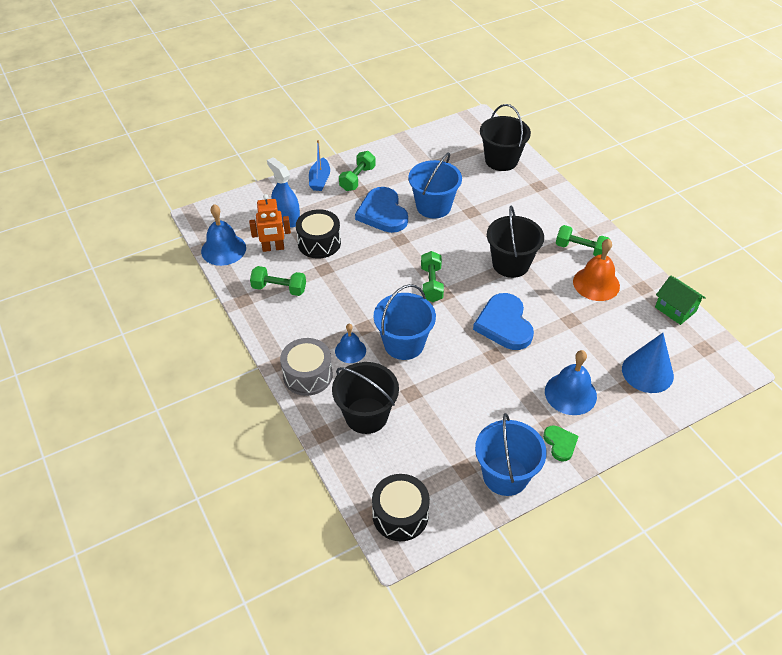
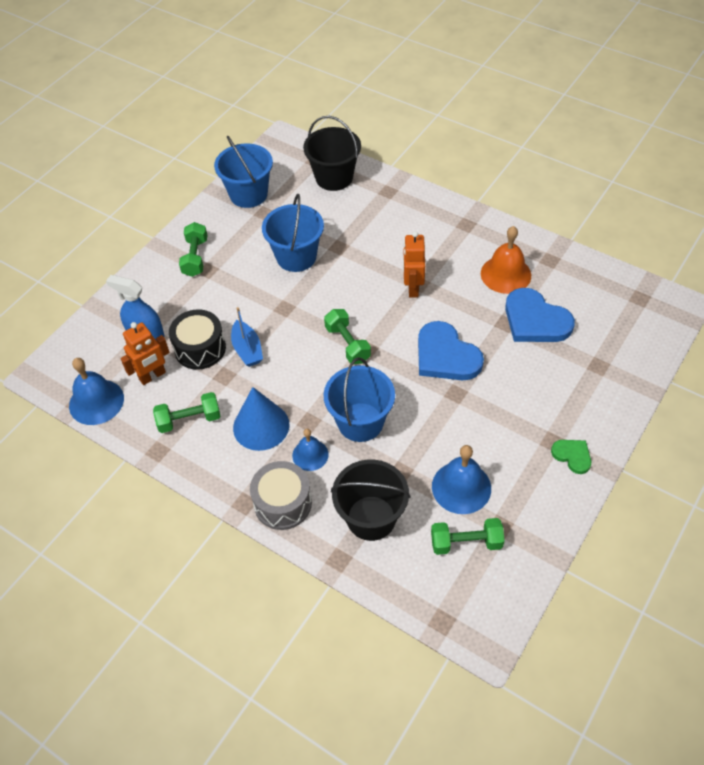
camera: 25 degrees left, 5 degrees up
(320, 180) = (154, 275): blue boat -> blue boat (247, 349)
(382, 213) = (247, 286): blue heart -> blue heart (535, 320)
(400, 515) = (470, 606): black drum -> none
(505, 475) = (543, 514): blue bucket -> blue bucket (248, 194)
(511, 264) = (412, 288): black bucket -> orange robot
(570, 393) = (551, 400): blue bell -> blue bell (461, 487)
(580, 249) = (469, 244): green dumbbell -> green dumbbell (466, 543)
(647, 372) = (605, 345): blue cone -> blue cone (261, 426)
(675, 309) = (592, 270): green house -> none

